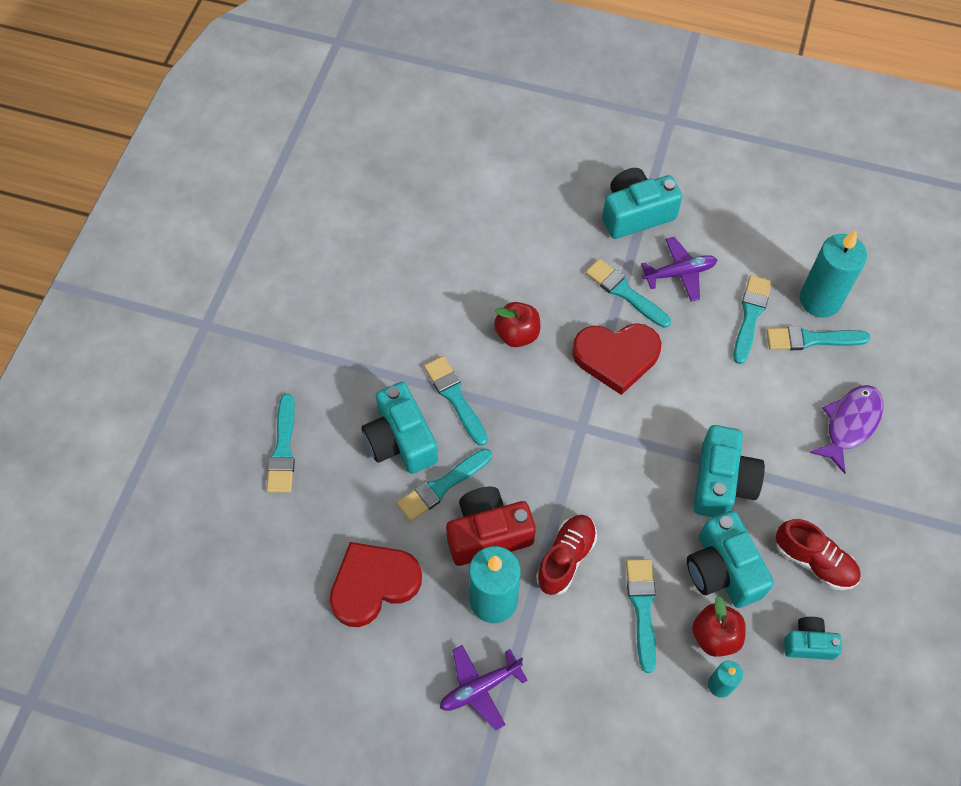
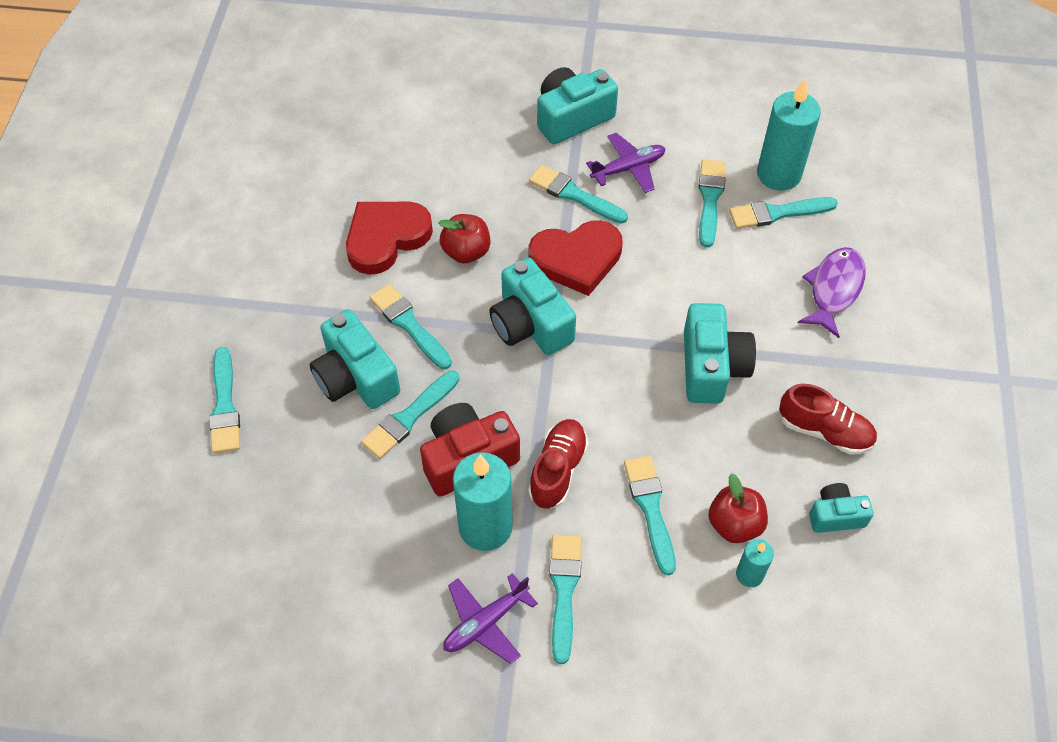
camera: 10 degrees left, 5 degrees down
(373, 584) = (347, 532): red heart -> red heart (386, 238)
(553, 671) = (564, 591): none -> turquoise brush
(722, 570) = (729, 455): turquoise camera -> turquoise camera (530, 324)

